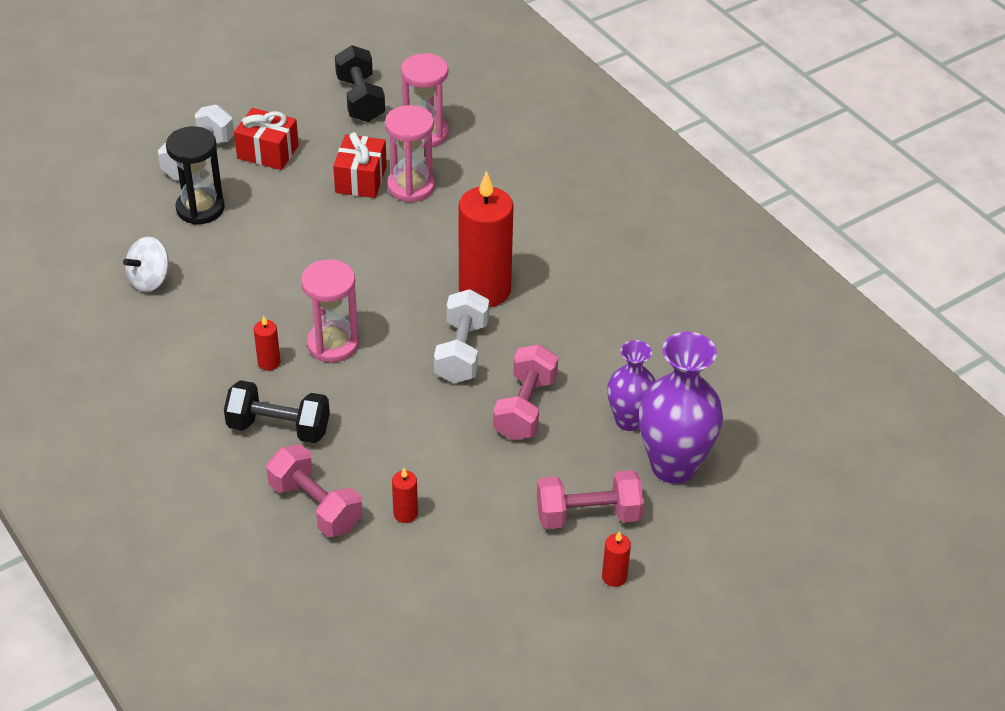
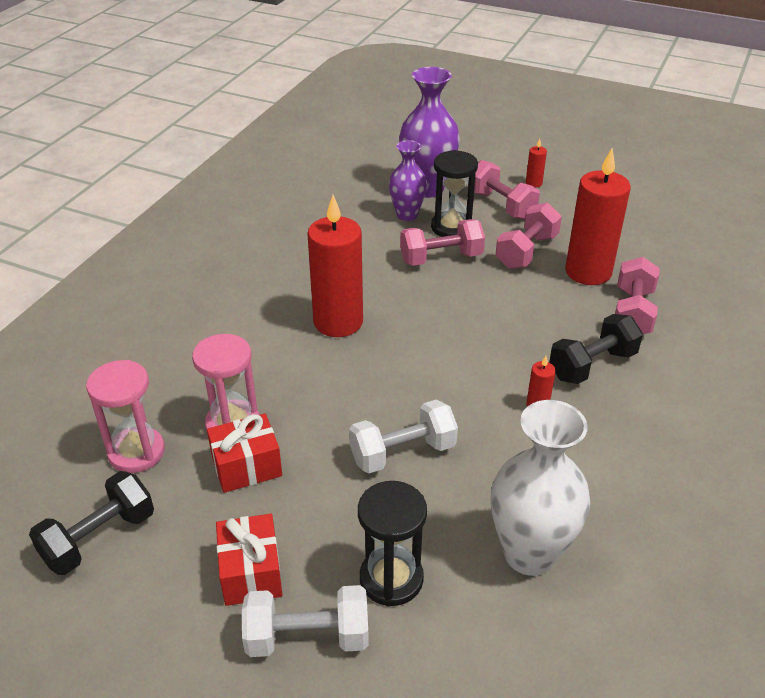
camera: 120 degrees left, 5 degrees down
(150, 280) = (529, 554): white spinning top -> white vase
(279, 428) = (592, 365): black dumbbell -> black dumbbell turned 75 degrees clockwise
(333, 344) = (479, 378): pink hourglass -> none
(405, 514) = (588, 272): red candle -> red candle, size x2.41
(461, 352) = (417, 307): white dumbbell -> white dumbbell (403, 453)
(482, 484) = (526, 251): none -> pink dumbbell
(575, 446) = (451, 227): none -> black hourglass

